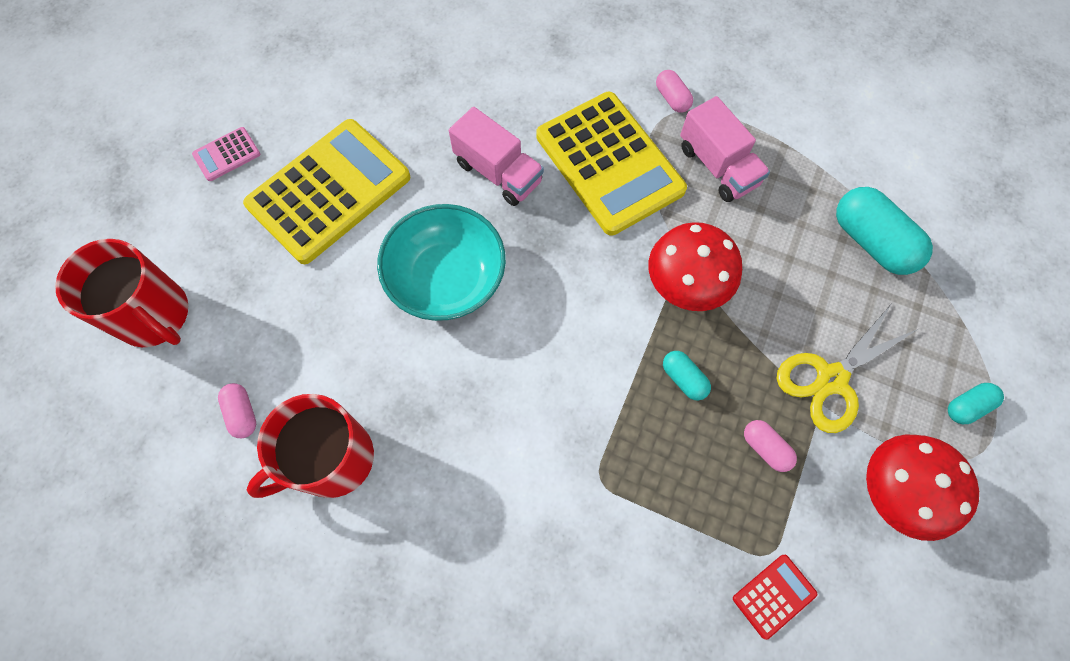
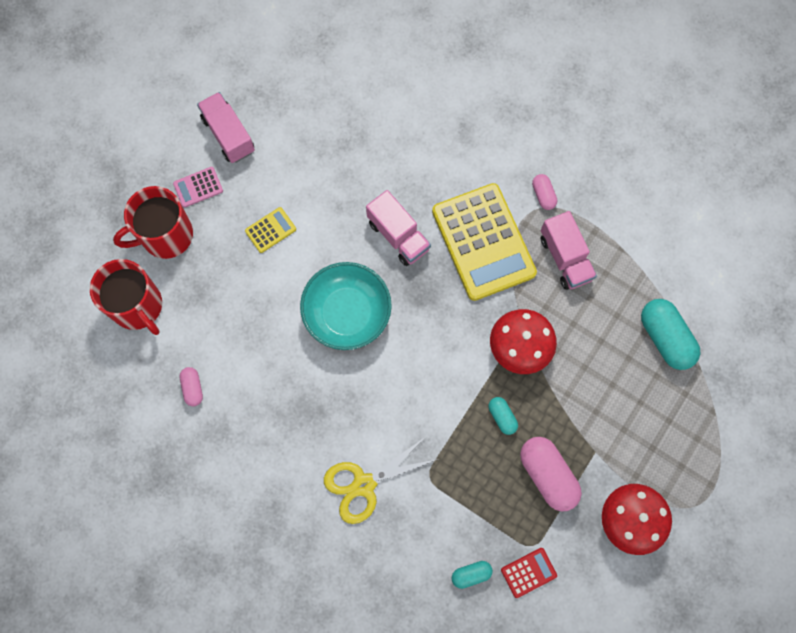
camera: 10 degrees right, 5 degrees up
(261, 89) = (228, 135): none -> pink truck
(329, 191) = (270, 230): yellow calculator -> yellow calculator, size x0.41
(332, 459) = (250, 431): red mug -> red mug (165, 235)
(765, 448) = (547, 475): pink capsule -> pink capsule, size x1.93
(831, 379) = (607, 435): yellow scissors -> yellow scissors (364, 484)
(967, 406) = (698, 471): turquoise capsule -> turquoise capsule (471, 574)

